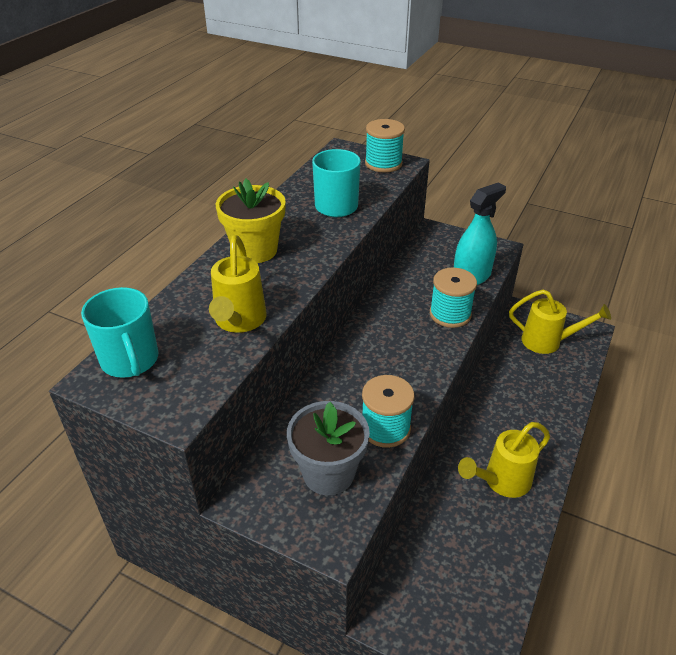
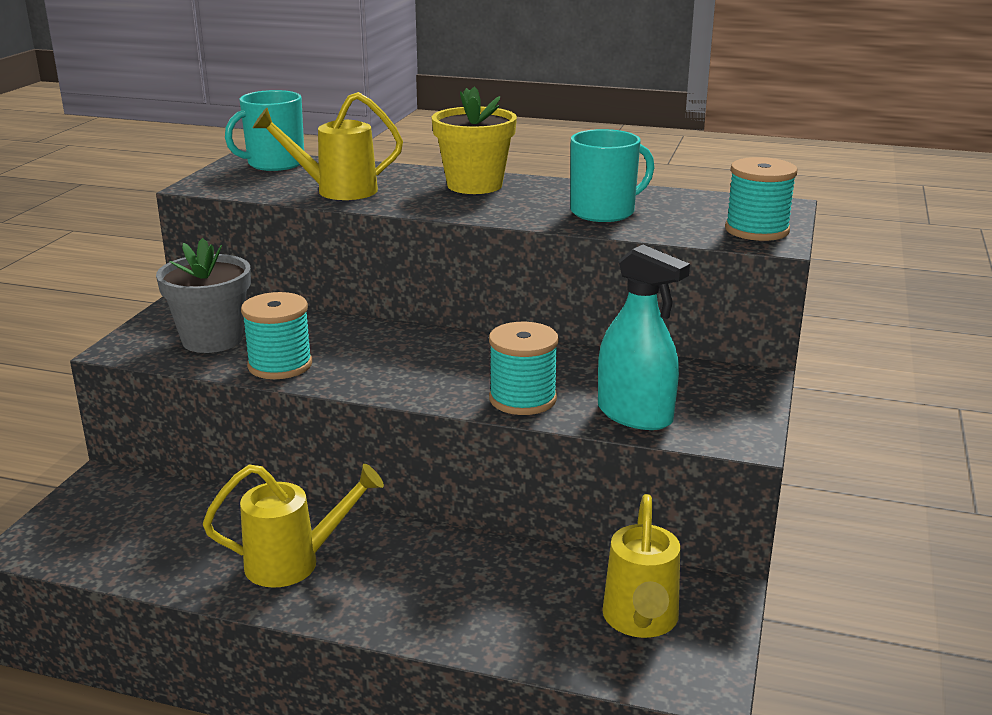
camera: 80 degrees right, 15 degrees down
(501, 481) = (294, 563): yellow watering can -> yellow watering can turned 120 degrees clockwise

